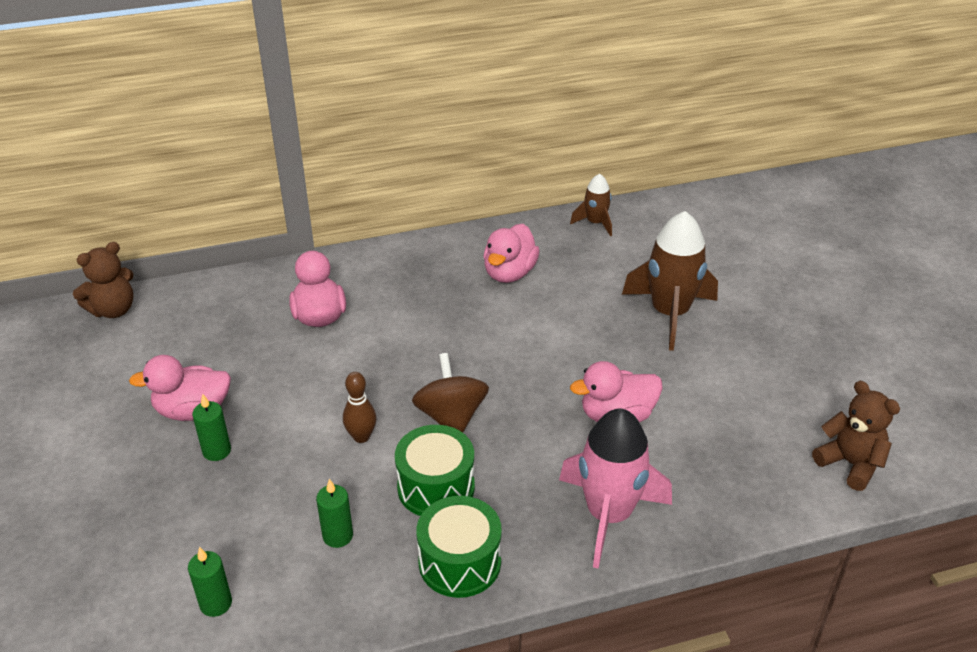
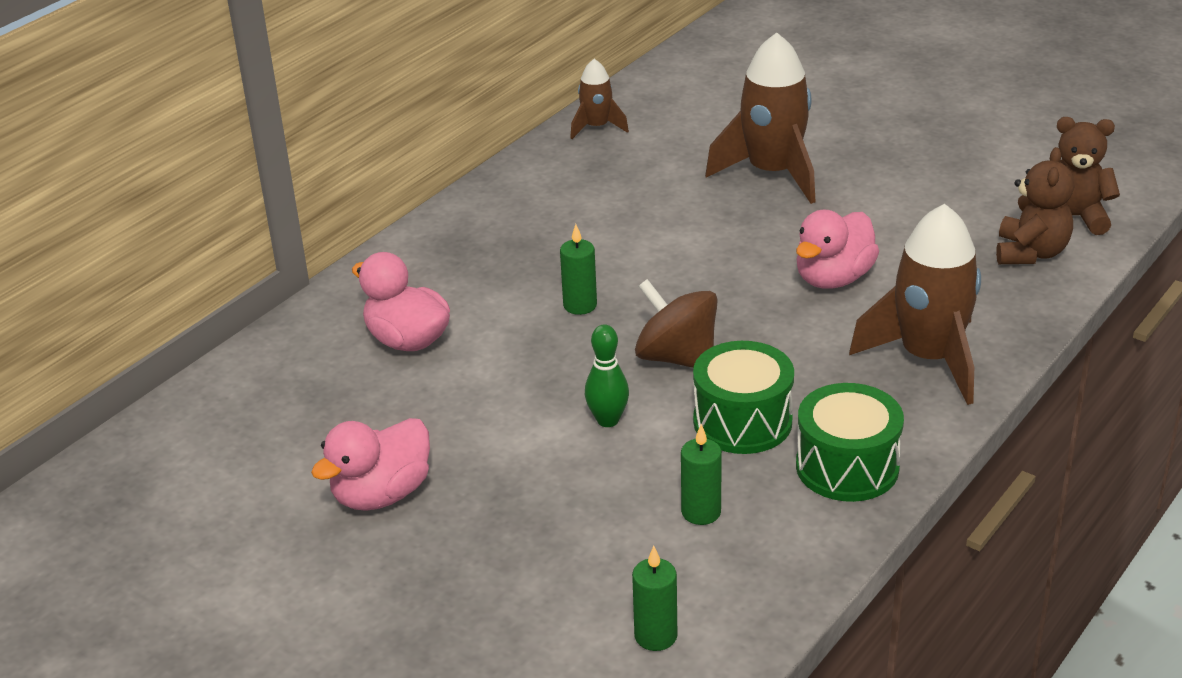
camera: 35 degrees left, 5 degrees down
(113, 310) = (130, 454): brown teddy bear -> brown teddy bear (1030, 253)
(216, 451) = (464, 514): green candle -> green candle (580, 305)
(361, 437) = (608, 420): brown bowling pin -> green bowling pin
(509, 273) = (566, 208): pink duck -> none
(609, 515) = (929, 359): pink rocket -> brown rocket

